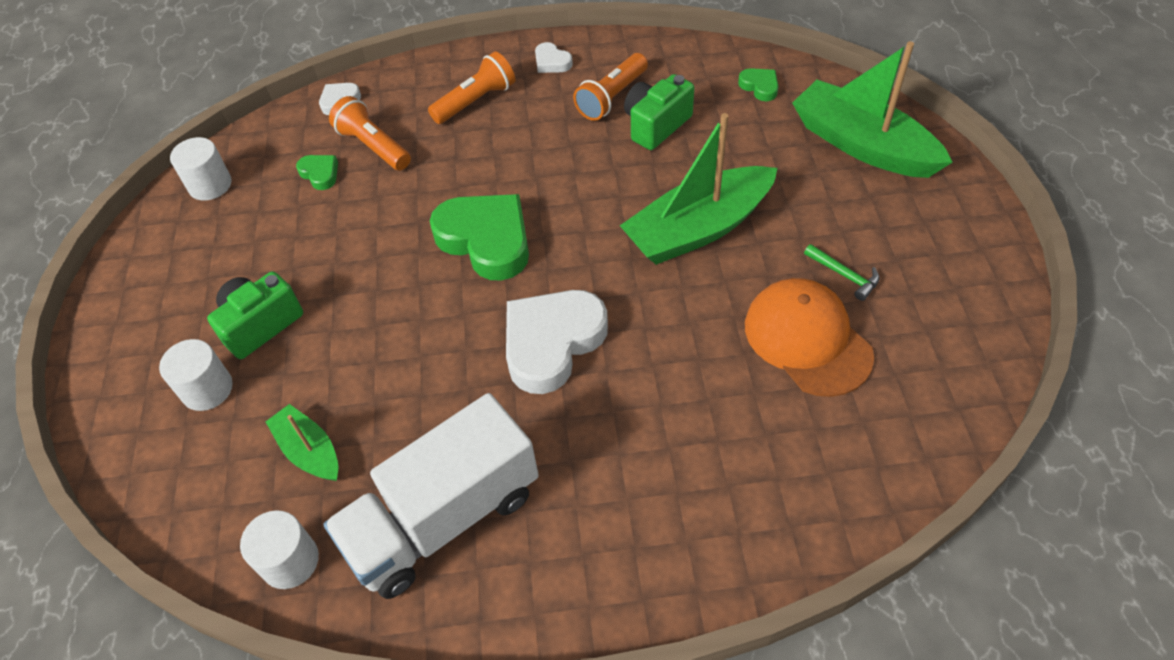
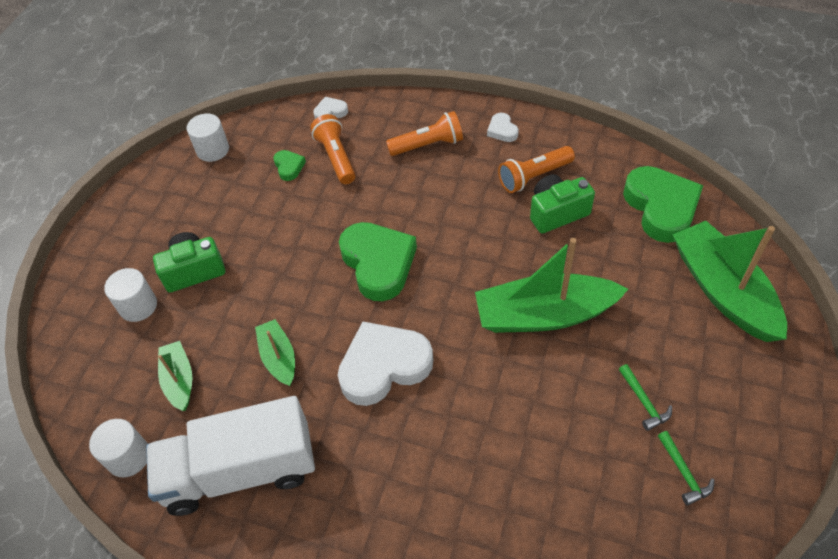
camera: 25 degrees right, 0 degrees up
(422, 380) = (279, 358): none -> green boat
(759, 86) = (661, 207): green heart -> green heart, size x2.20
(807, 339) = (582, 445): orange cap -> none
(919, 326) = (683, 472): none -> green hammer

